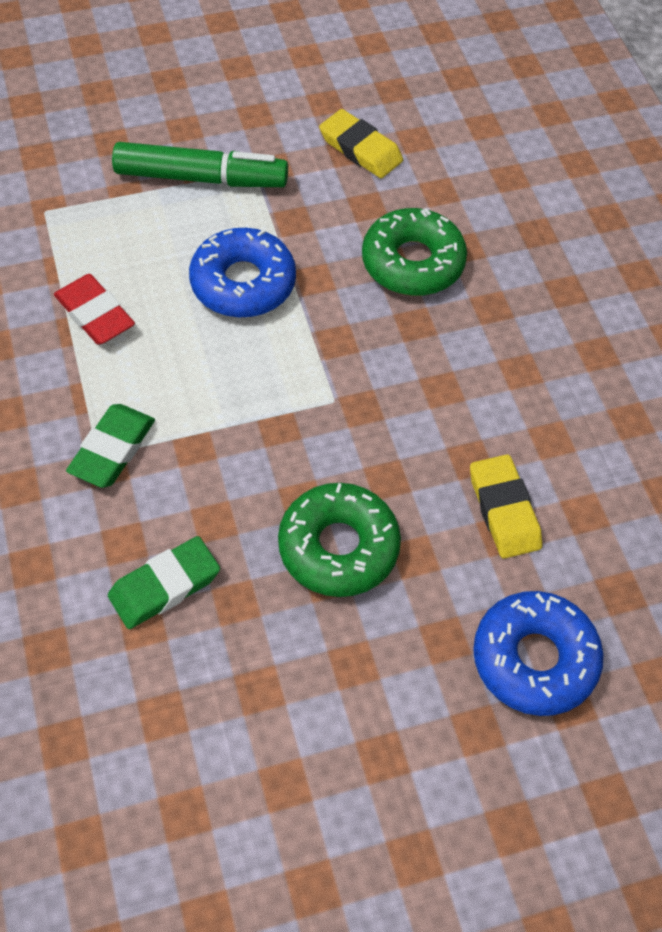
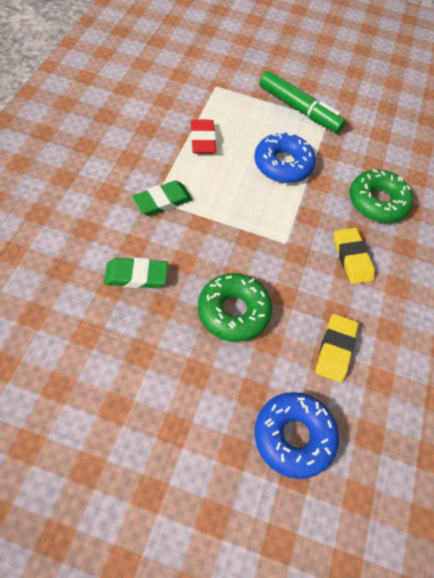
camera: 30 degrees right, 0 degrees up
(360, 149) = (390, 137): yellow eraser -> yellow eraser (352, 258)

